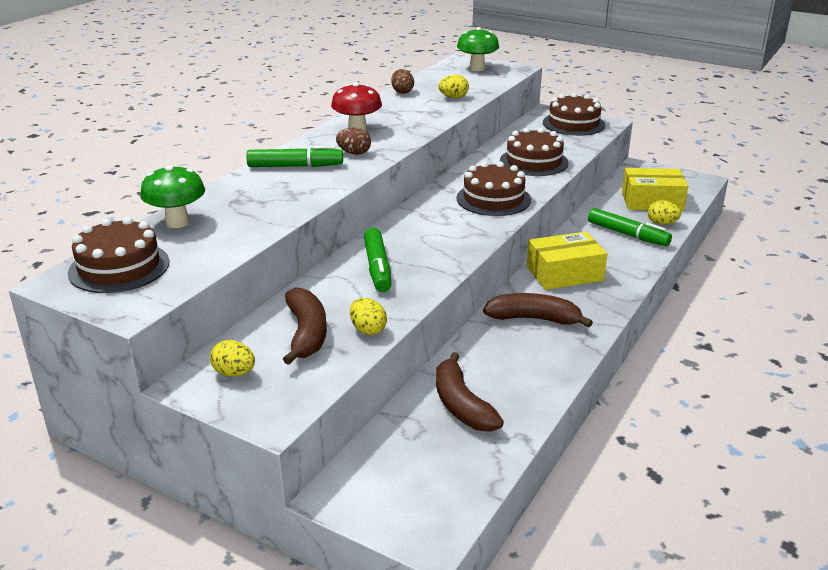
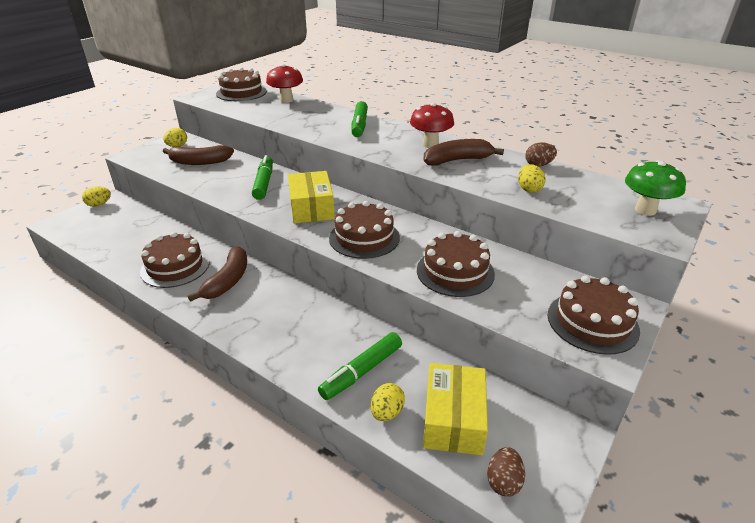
camera: 95 degrees right, 5 degrees up
(177, 222) = (286, 100): green mushroom -> red mushroom
(354, 153) = (380, 143): brown egg -> brown egg (503, 481)
(368, 330) = (190, 178): yellow egg -> yellow egg (99, 204)
(377, 268) = (264, 183): green marker -> green marker turned 90 degrees clockwise
(461, 405) = (149, 240): brown banana -> brown banana (457, 160)
(519, 364) = (175, 267): none -> brown cake
(564, 274) = (291, 308): yellow box -> yellow box (311, 208)

